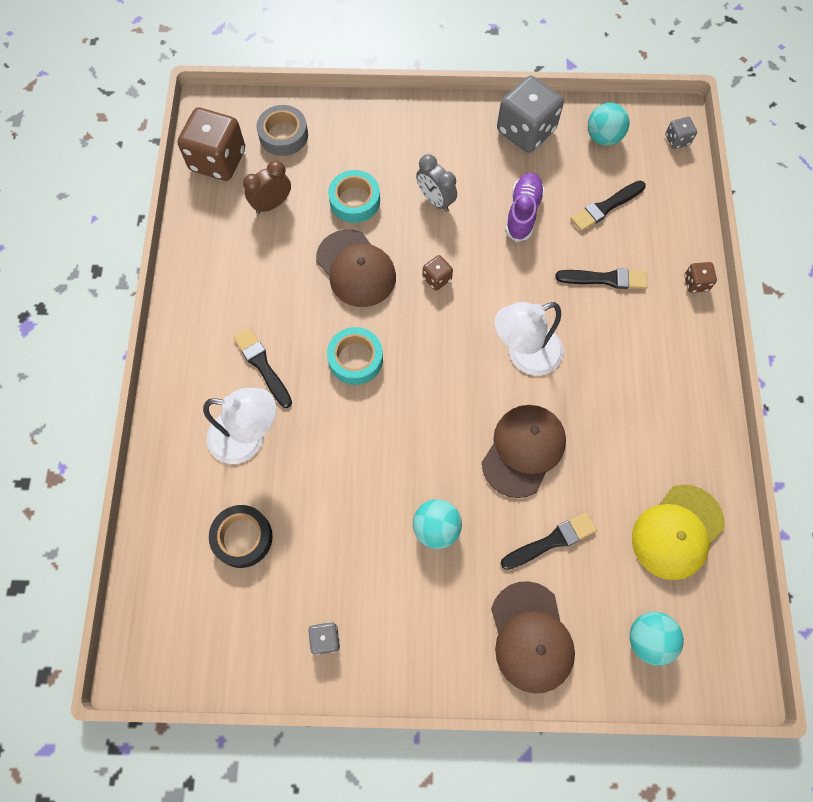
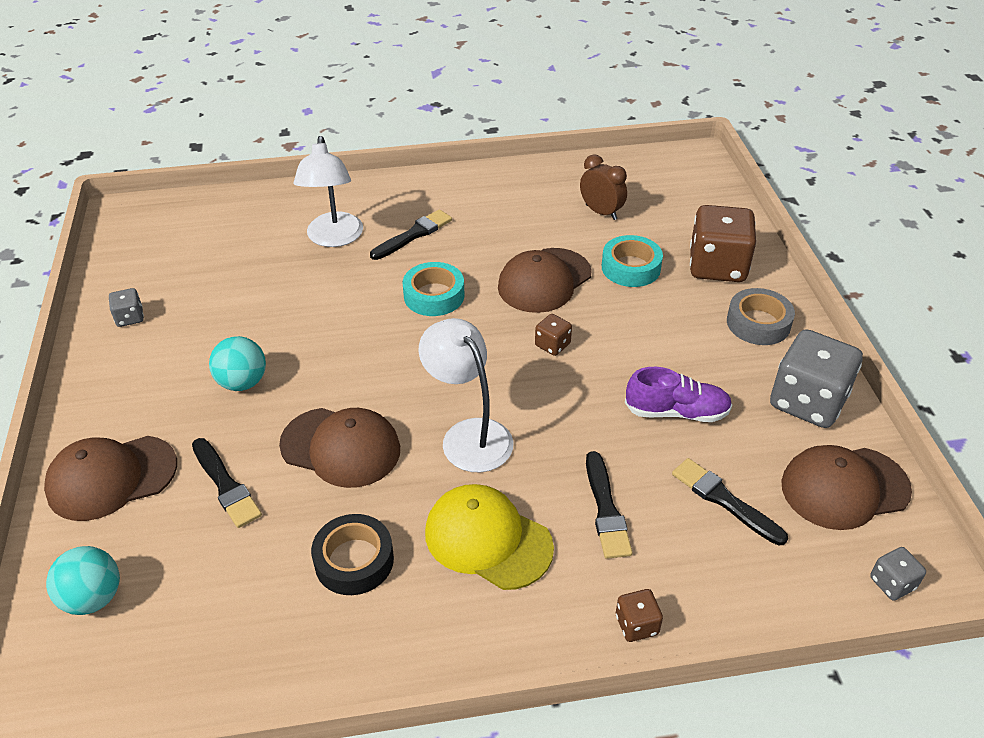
camera: 80 degrees right, 25 degrees down
(218, 160) = (638, 171): brown dice -> brown dice (717, 266)
(242, 537) = (234, 251): black tape -> black tape (354, 560)
(283, 135) = (690, 206): grey tape -> grey tape (758, 323)
(435, 200) = (659, 330): grey clock -> none
(603, 137) = (844, 487): turquoise ball -> brown cap
(677, 532) = (236, 622): yellow cap -> yellow cap (488, 539)

